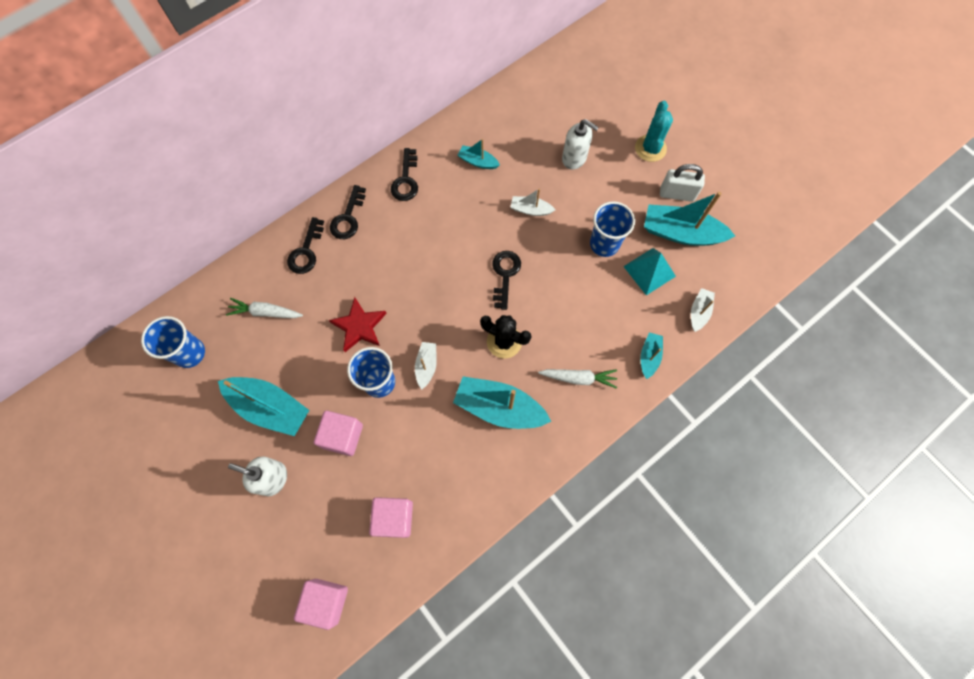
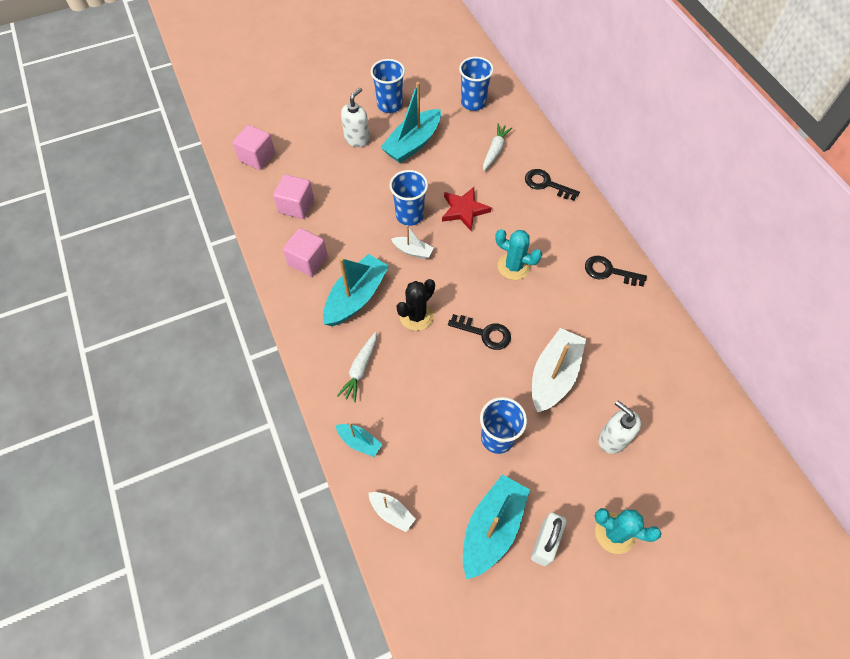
camera: 105 degrees right, 10 degrees down
(207, 454) = (389, 105): none -> blue cup
(342, 436) = (373, 184): pink cube -> pink cube (308, 261)
(348, 218) = (574, 219): black key -> none
(421, 264) = (513, 266): none -> turquoise cactus
(478, 161) = (622, 340): turquoise boat -> none
(530, 210) = (554, 375): white boat -> white boat, size x1.95
(574, 158) = (612, 439): white soap dispenser -> white soap dispenser turned 90 degrees clockwise
(649, 271) = (454, 475): turquoise pyramid -> none

